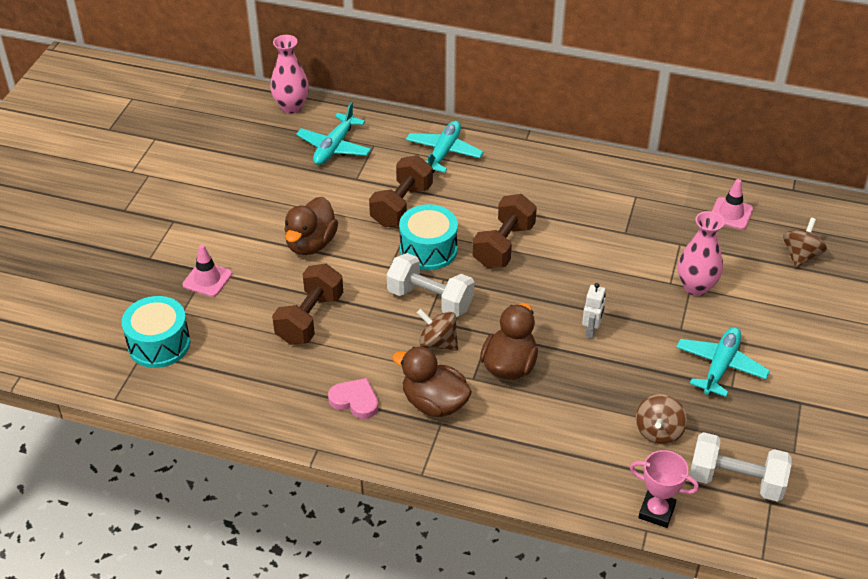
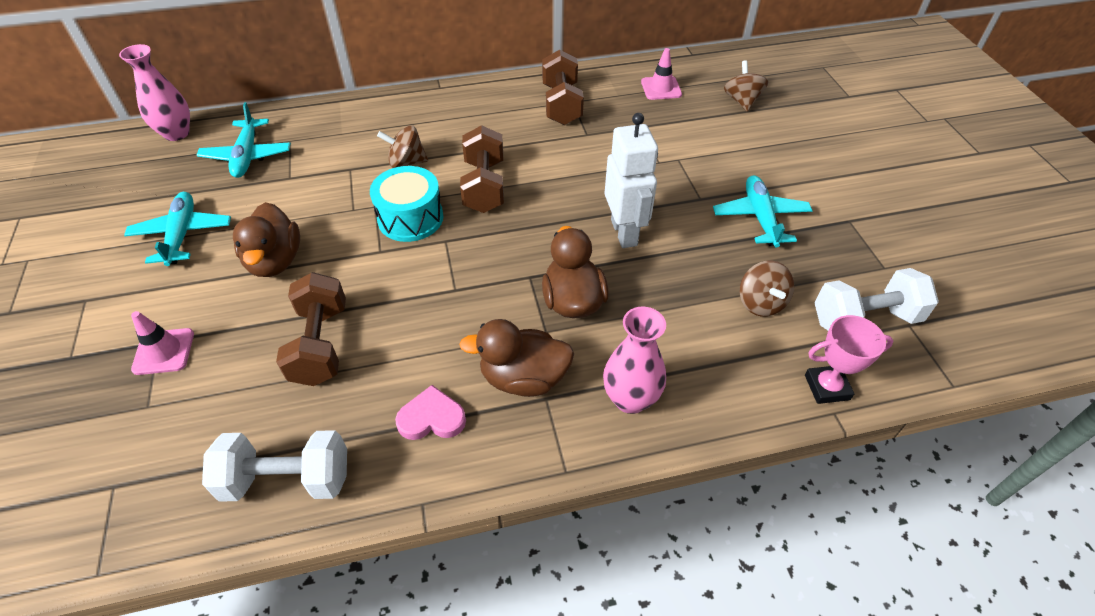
camera: 30 degrees left, 5 degrees up
(159, 344) = (133, 463): turquoise drum -> none
(401, 206) = (355, 186): brown dumbbell -> brown dumbbell (561, 104)
(430, 300) = (445, 267): white dumbbell -> white dumbbell (287, 480)
(438, 343) = (483, 309): brown spinning top -> brown spinning top (406, 162)
(443, 153) = (367, 124): turquoise plane -> turquoise plane (182, 235)
(591, 331) = (624, 233): white robot -> white robot, size x1.90
(696, 287) = (683, 157): pink vase -> pink vase (630, 399)

